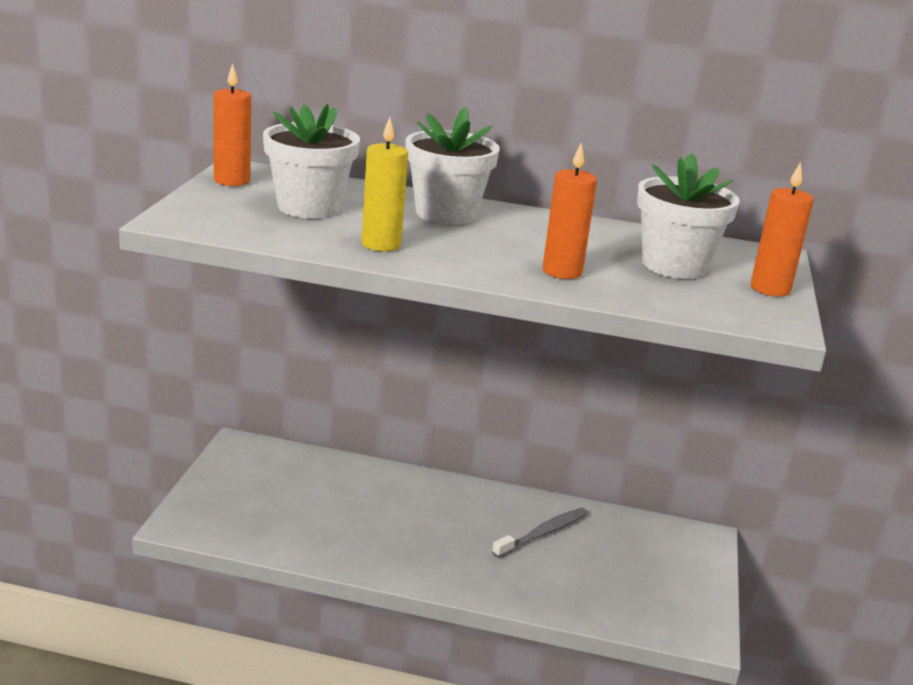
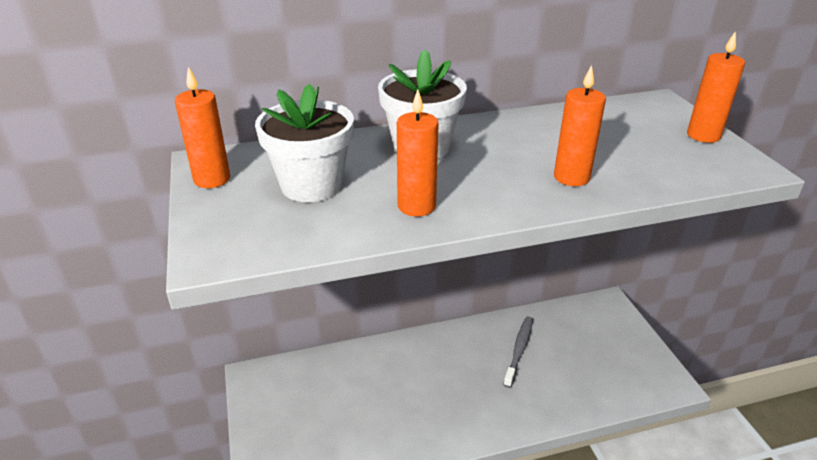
camera: 25 degrees left, 10 degrees up
(381, 244) = (416, 206): yellow candle -> orange candle
(674, 265) = (626, 138): white flower pot -> none

